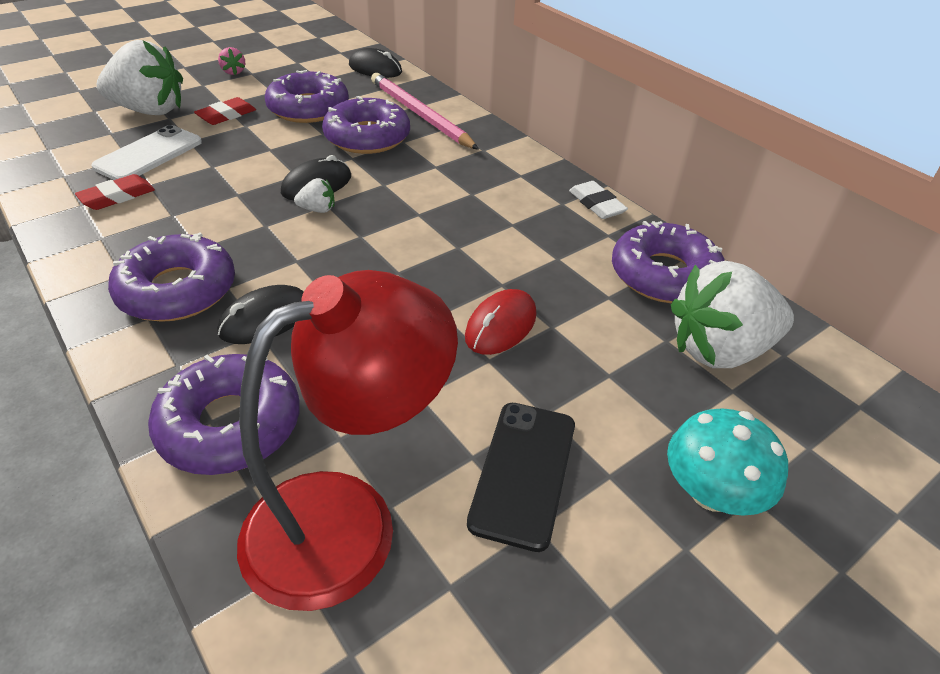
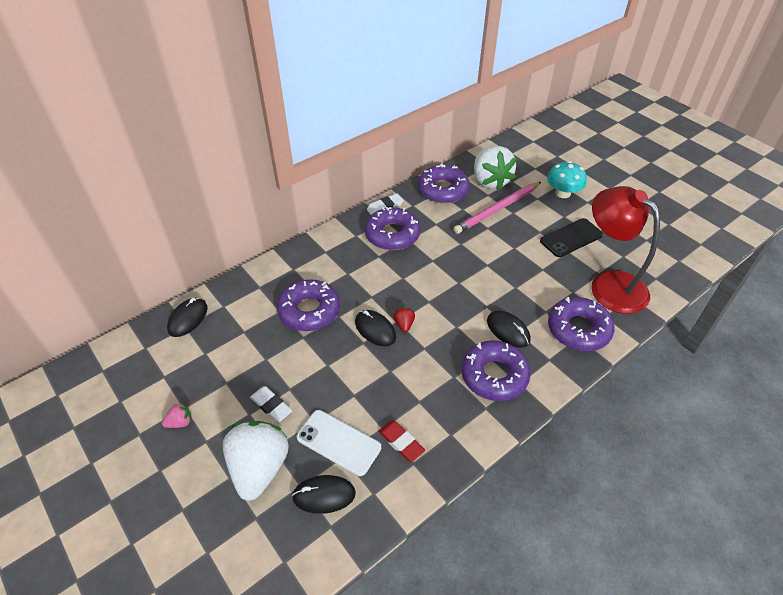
camera: 90 degrees left, 5 degrees up
(87, 145) = (324, 495): none -> black mouse
(226, 115) = (271, 406): red eraser -> white eraser
(308, 108) = (261, 352): purple donut -> purple donut (392, 235)
(318, 209) = (404, 324): white strawberry -> red strawberry
(420, 115) = (275, 285): pink pencil -> pink pencil (497, 209)
(501, 325) = (491, 244): red mouse -> none
(524, 472) = (571, 238): black phone -> black phone turned 45 degrees counterclockwise

